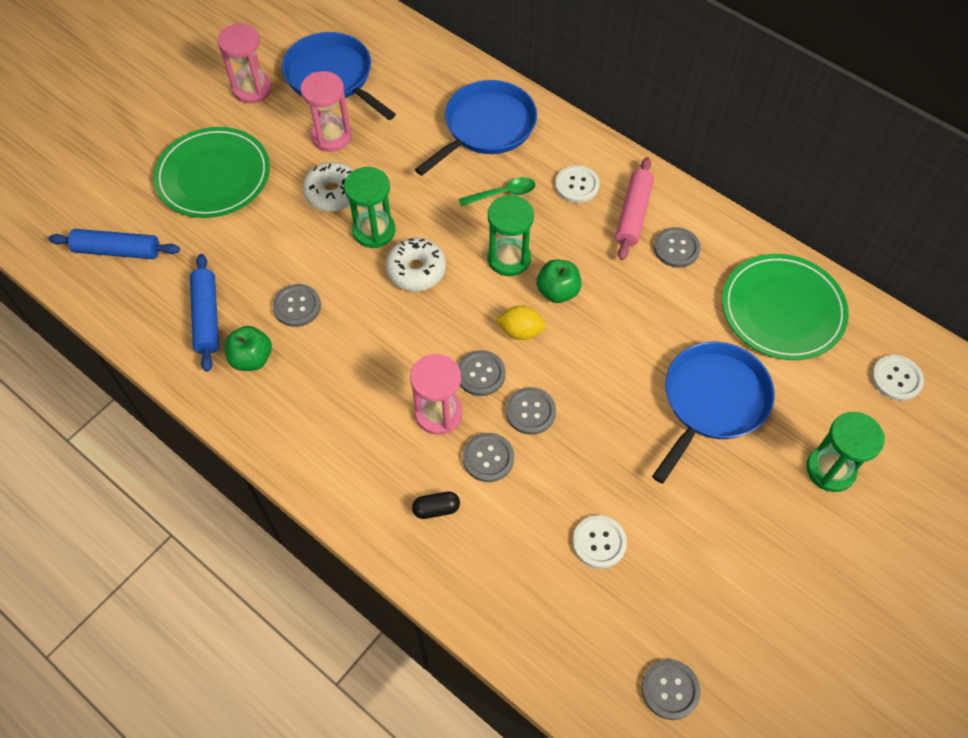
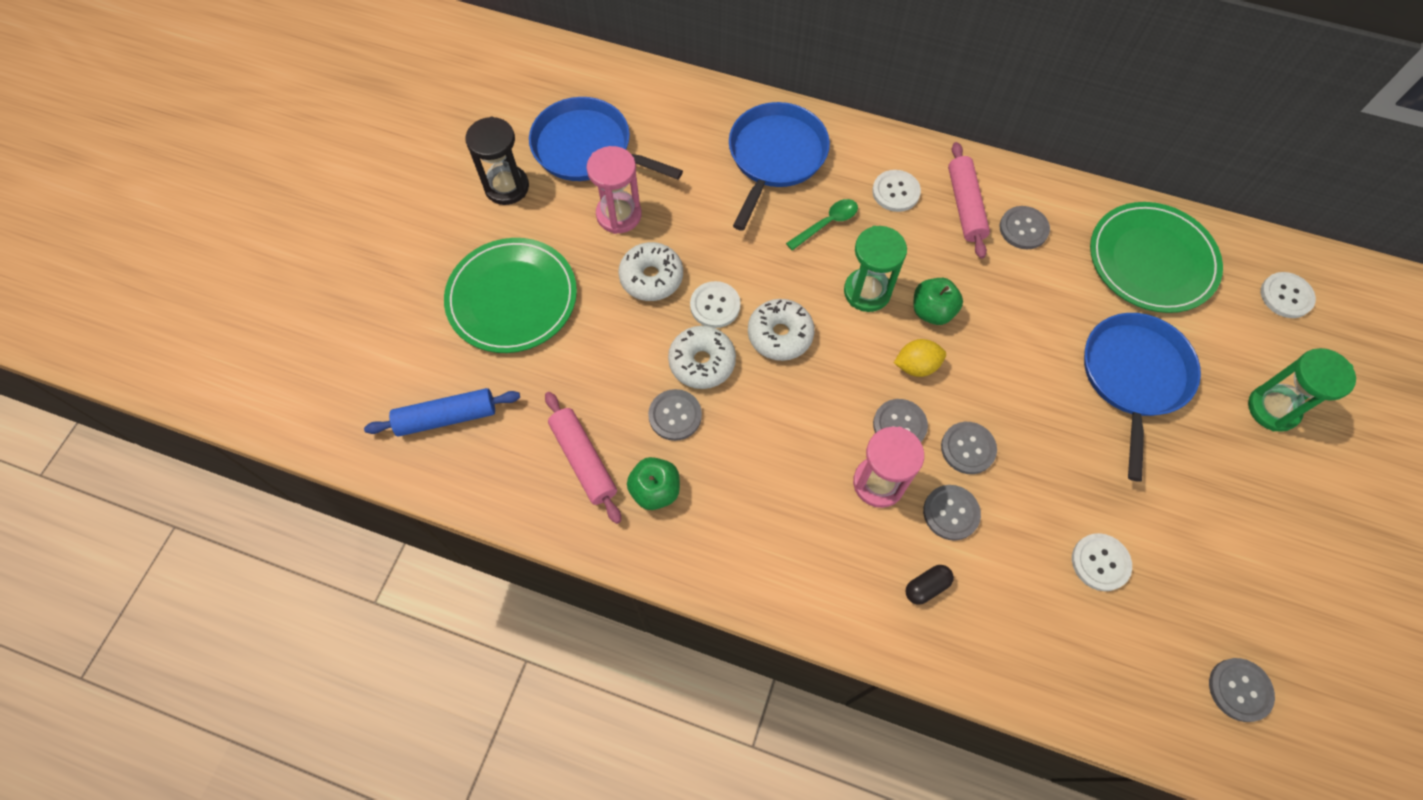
camera: 20 degrees left, 5 degrees up
(207, 317) = (583, 460): blue rolling pin -> pink rolling pin
(252, 89) = (507, 187): pink hourglass -> black hourglass
(340, 272) = (702, 362): none -> white donut
(374, 231) = (715, 305): green hourglass -> white button

